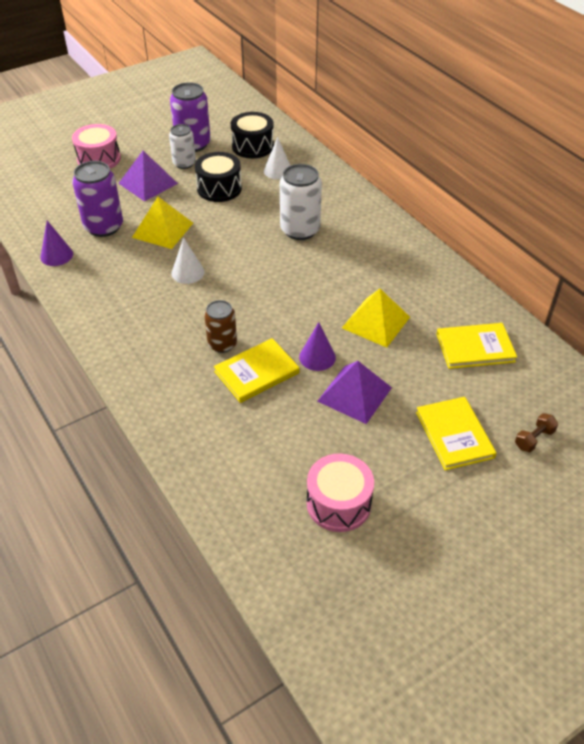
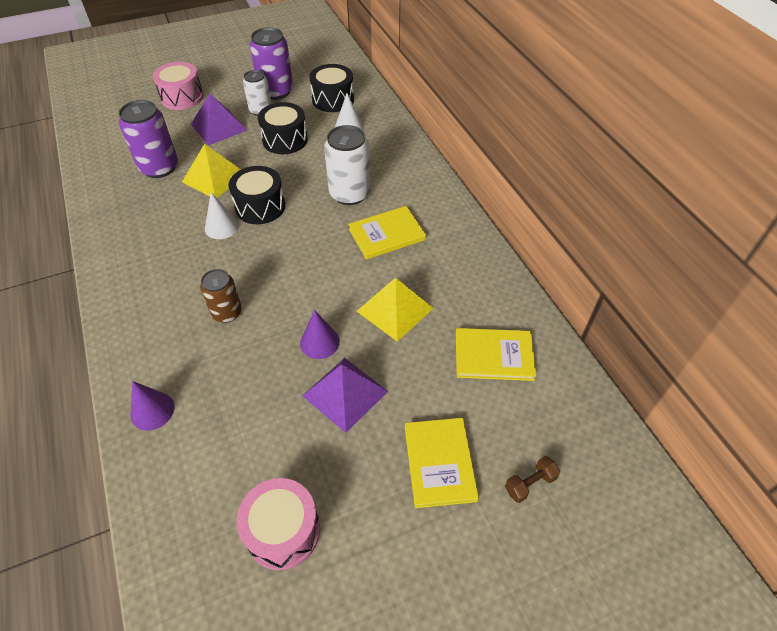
camera: 10 degrees right, 5 degrees up
(56, 255) = (103, 192): purple cone -> purple cone (152, 410)
(218, 250) = (260, 206): none -> black drum
(256, 372) = (250, 351): yellow book -> yellow book (387, 234)

